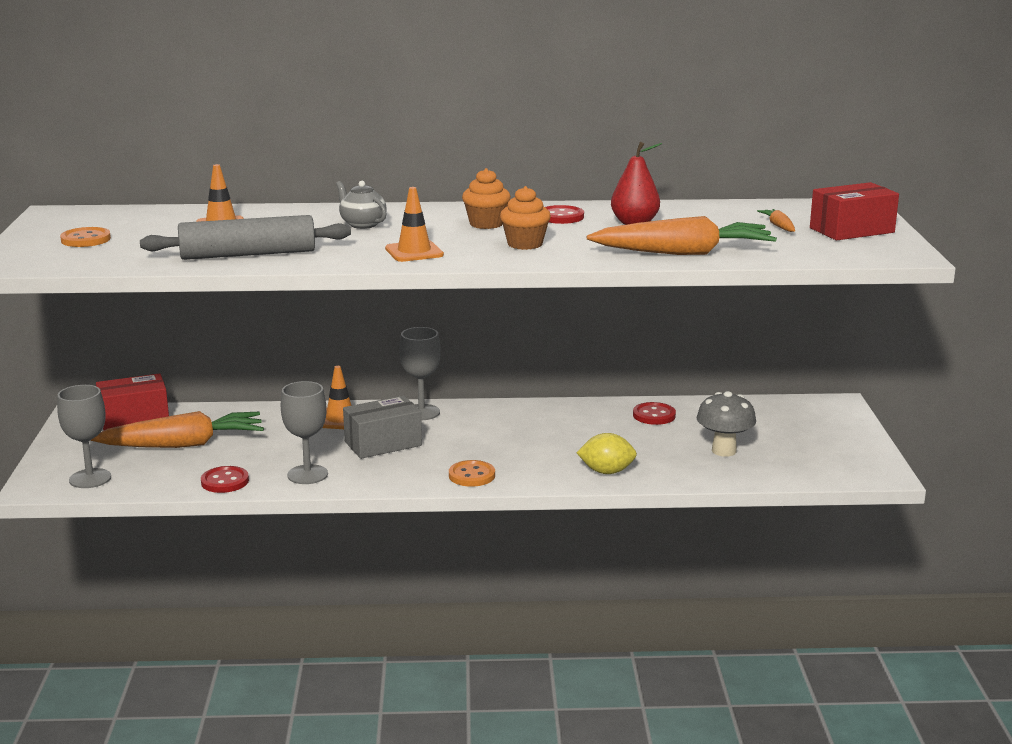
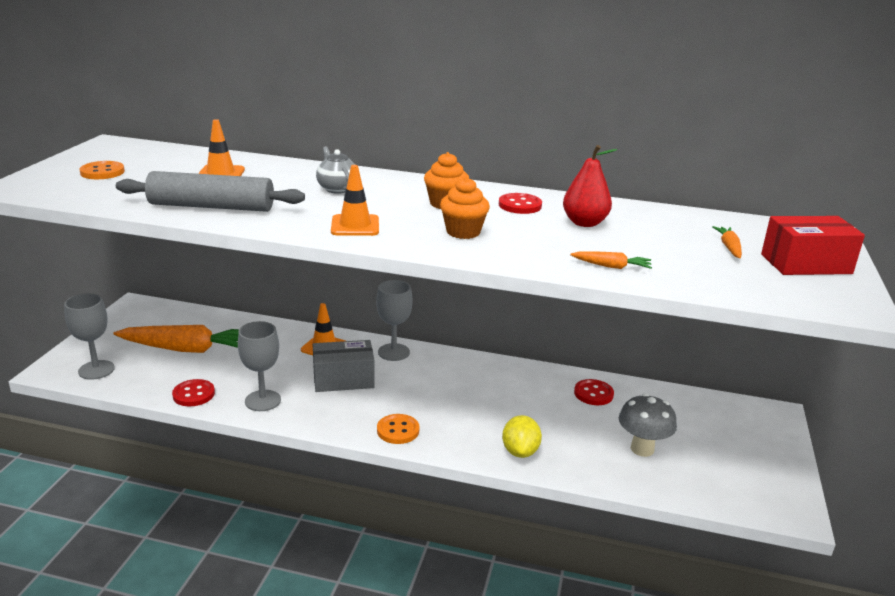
camera: 15 degrees right, 5 degrees up
(134, 419) = (170, 317): red box -> none
(606, 472) = (520, 451): yellow lemon -> yellow lemon turned 75 degrees clockwise
(683, 253) = (611, 266): orange carrot -> orange carrot, size x0.42

